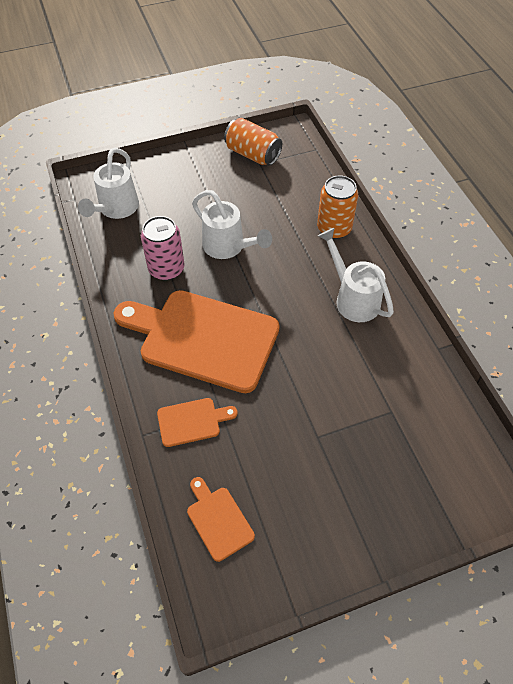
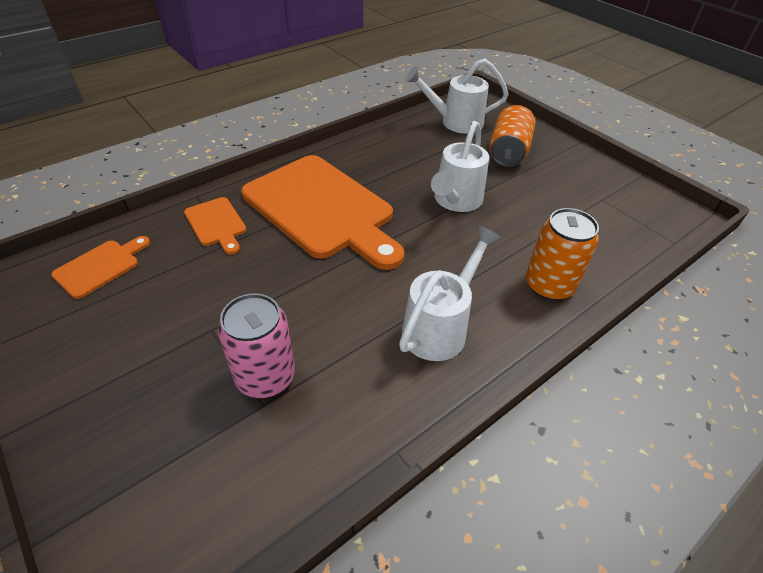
camera: 70 degrees right, 10 degrees down
(166, 269) = (400, 167): pink can -> pink can (265, 376)
(203, 338) = (322, 209): orange cutting board -> orange cutting board turned 135 degrees clockwise
(253, 154) = (611, 191): orange can -> orange can (508, 152)

